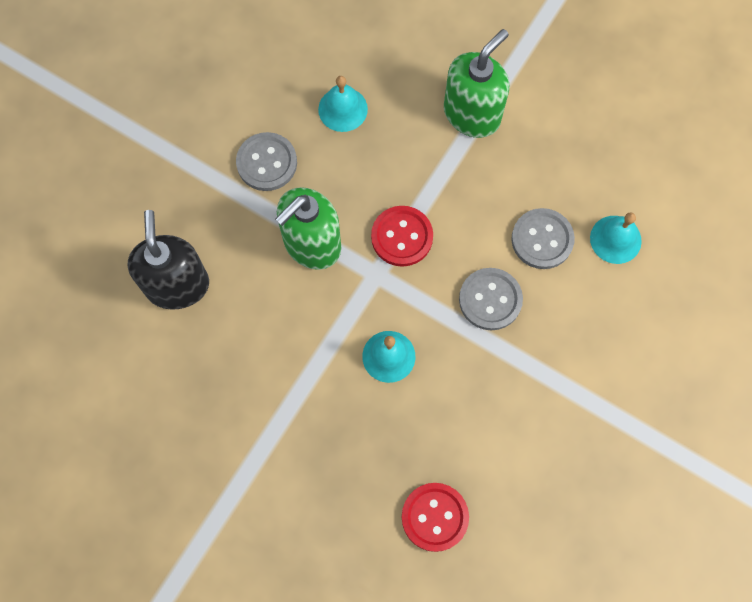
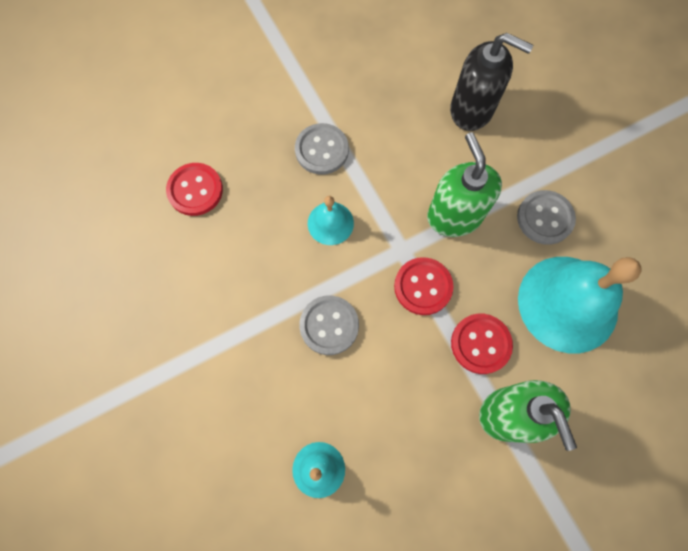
camera: 120 degrees right, 0 degrees up
(343, 109) = (567, 303): turquoise bell -> turquoise bell, size x2.05
(425, 163) = (480, 344): none -> red button
(542, 239) = (356, 402): grey button -> grey button (321, 150)

